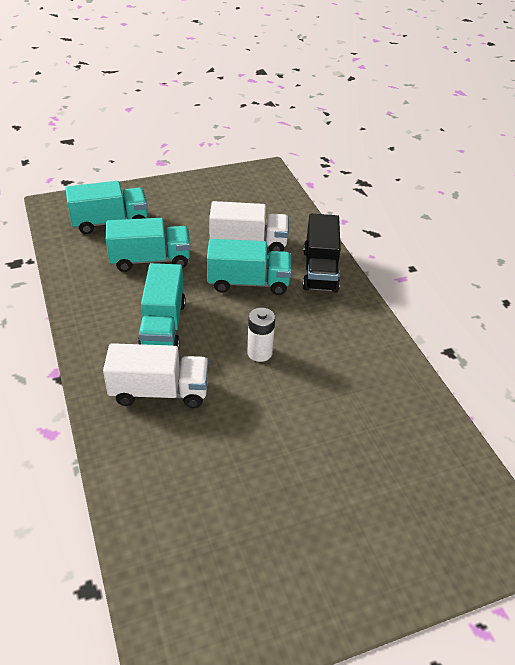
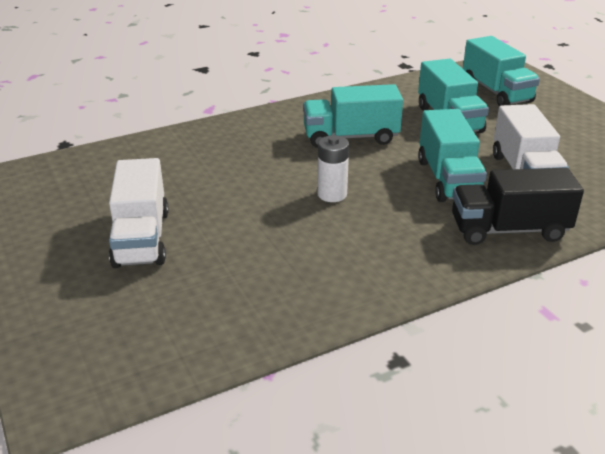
camera: 85 degrees right, 10 degrees down
(159, 391) = (261, 145): white truck -> white truck (141, 238)

